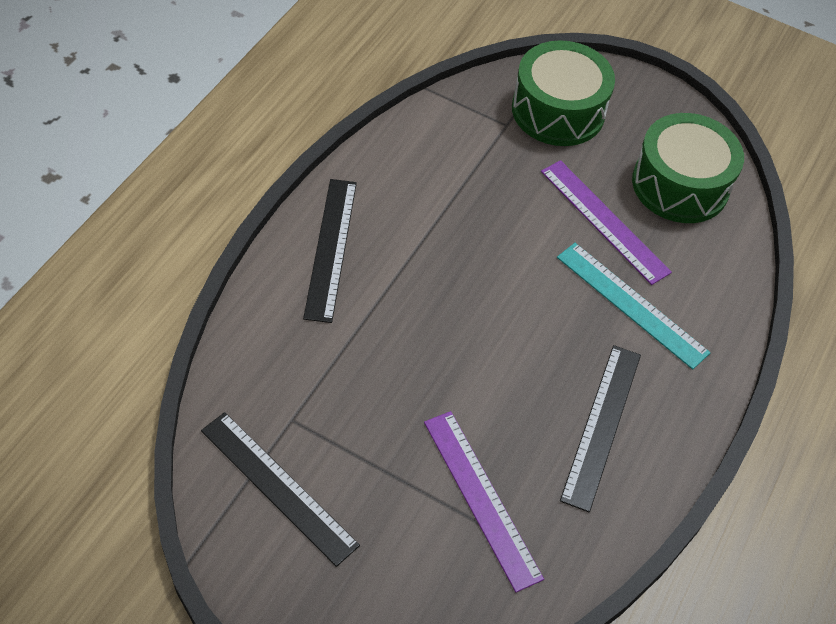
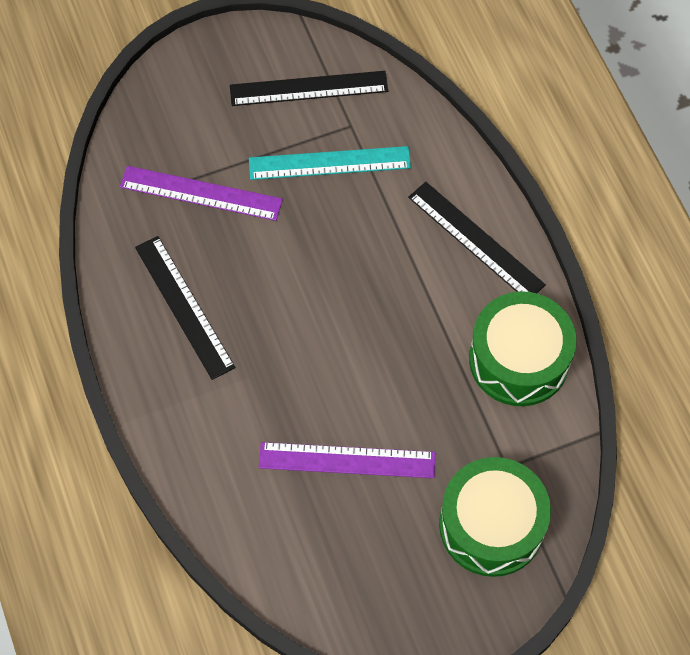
camera: 135 degrees right, 10 degrees up
(631, 304) = (257, 412): turquoise ruler -> turquoise ruler (329, 163)
(680, 185) = (333, 558): green drum -> green drum (519, 359)

